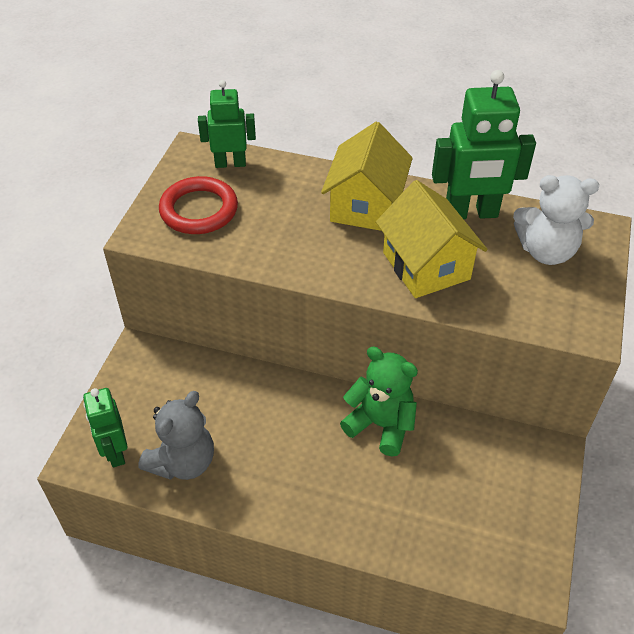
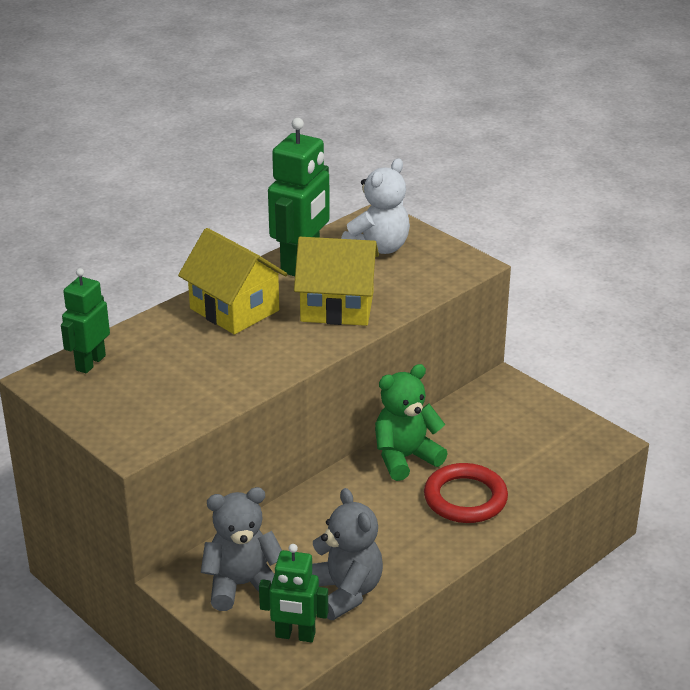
camera: 60 degrees left, 15 degrees down
(154, 390) = (242, 585): none -> grey teddy bear
(199, 210) = (136, 402): red ring -> red ring (465, 498)

